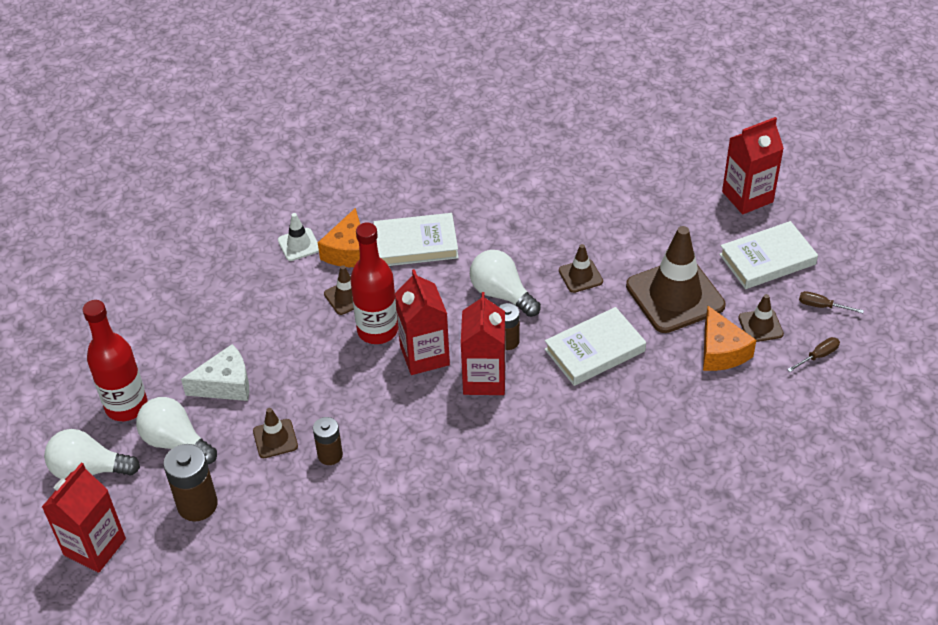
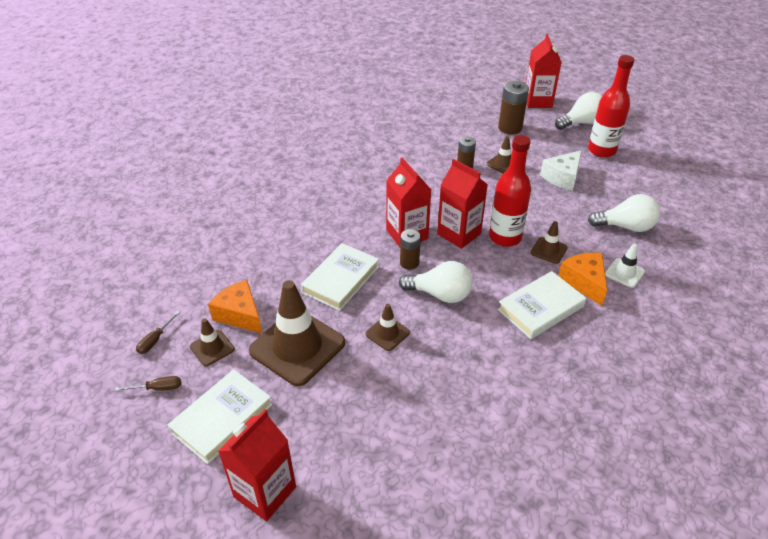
camera: 150 degrees right, 5 degrees down
(176, 442) = (554, 146): white light bulb -> white light bulb (625, 227)

